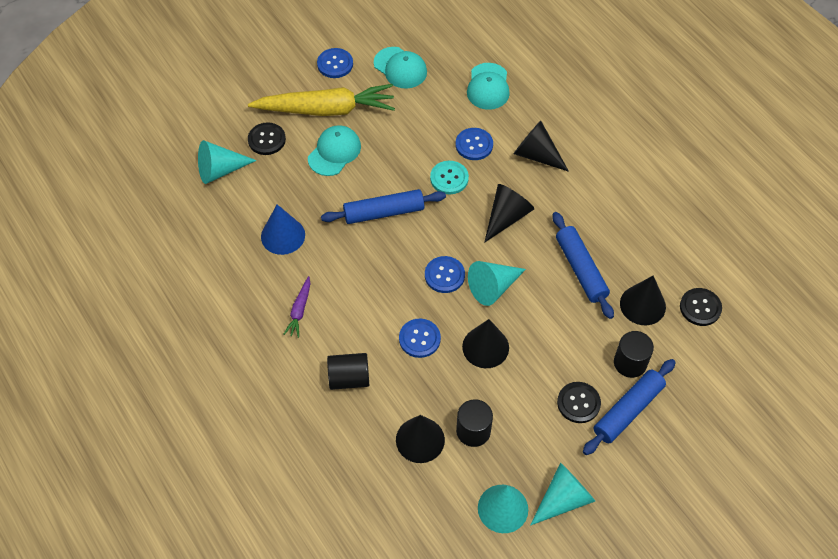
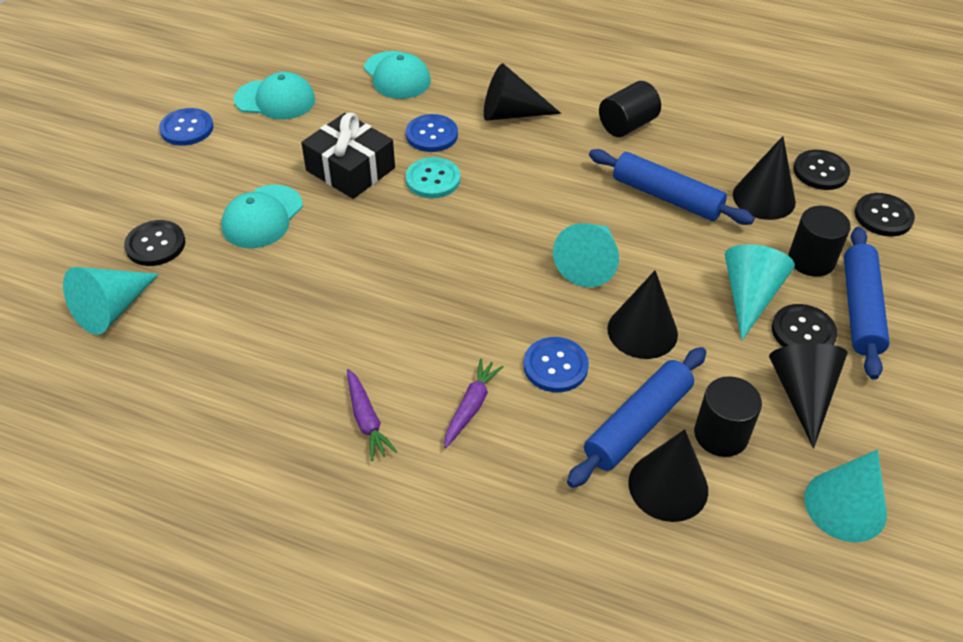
camera: 35 degrees left, 10 degrees down
(283, 235) = (268, 342): blue cone -> none
(326, 109) = (214, 178): yellow carrot -> none
(334, 152) = (262, 217): turquoise cap -> turquoise cap turned 150 degrees counterclockwise
(349, 378) = (507, 465): black cylinder -> black cylinder (627, 125)
(357, 335) = (471, 406): none -> purple carrot
(384, 212) = (383, 251): blue rolling pin -> blue rolling pin (637, 424)
(407, 145) = (350, 169): none -> black gift
(444, 275) = (520, 280): blue button -> none
(506, 217) = (535, 186): black cone -> black cone (802, 394)
(563, 499) = (897, 448): turquoise cone -> turquoise cone (749, 296)
(708, 361) = (883, 216): none -> black button

